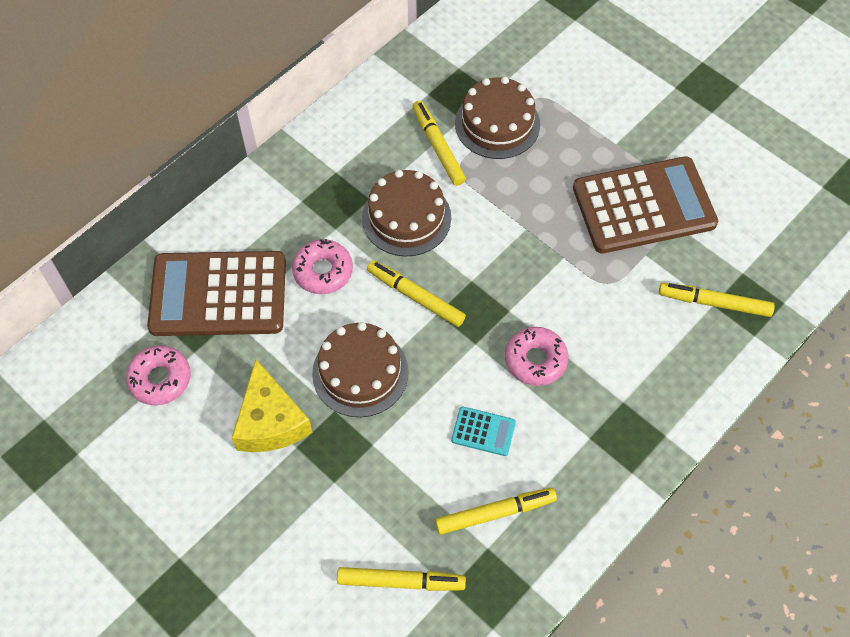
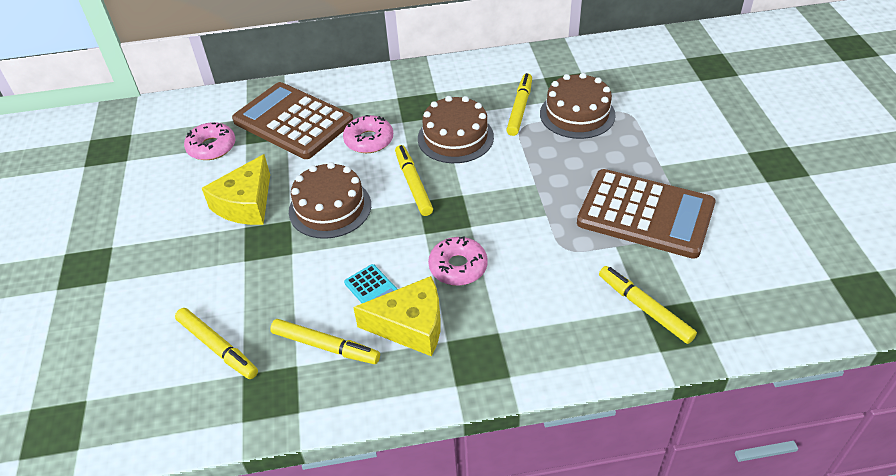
camera: 40 degrees right, 15 degrees down
(548, 444) = (411, 326): none -> yellow cheese

